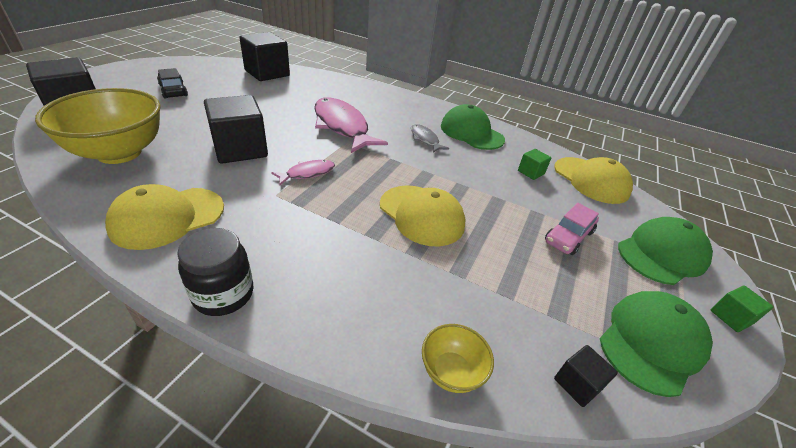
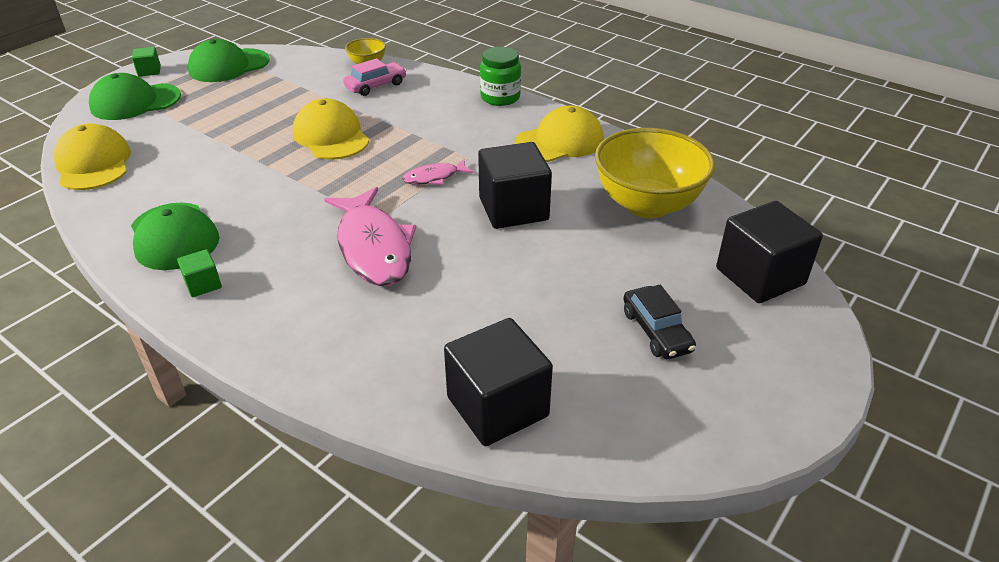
camera: 165 degrees left, 0 degrees up
(223, 294) = (500, 97): black jar -> green jar
(425, 139) = (259, 224): grey fish -> none
(531, 172) = (160, 174): green cube -> green cube (203, 284)
(568, 237) = (205, 116): pink car -> pink car (376, 86)
(577, 384) = (298, 57): black cube -> none

